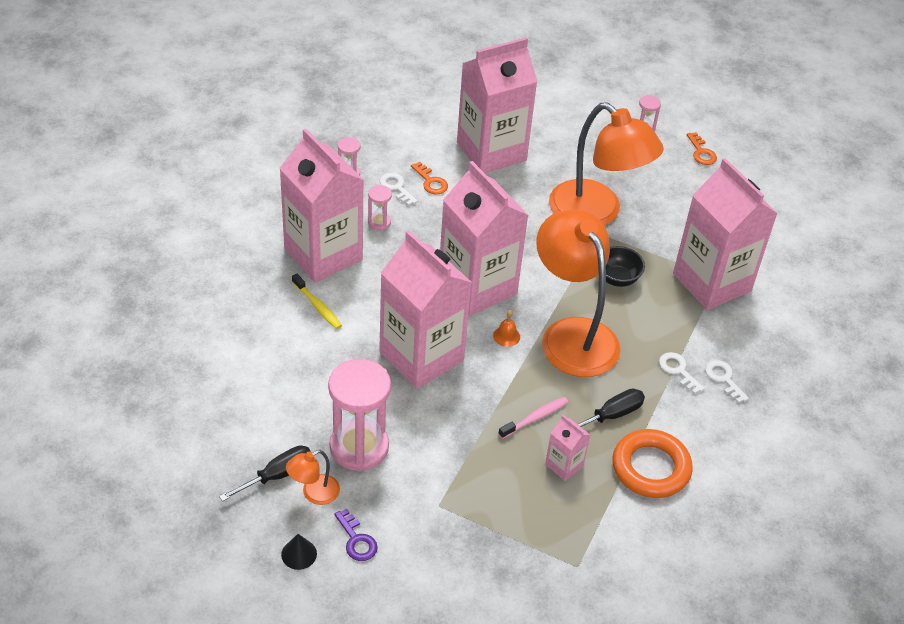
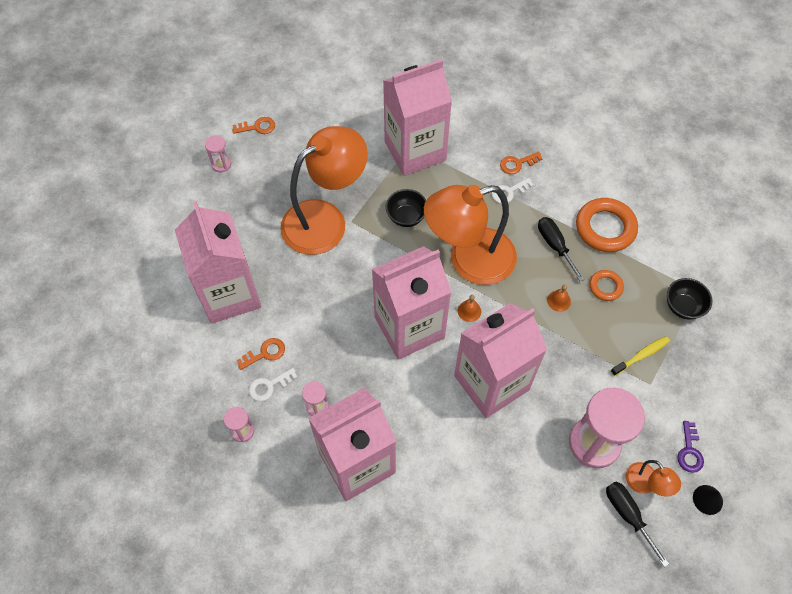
camera: 80 degrees left, 15 degrees up
(317, 306) = (427, 471): yellow toothbrush -> yellow toothbrush (641, 355)
(357, 540) = (689, 451): purple key -> purple key turned 120 degrees clockwise
(535, 418) = (558, 301): pink toothbrush -> orange bell
(551, 547) = (683, 307): none -> black bowl
(564, 465) = (605, 287): pink carton -> orange ring
(723, 379) = (517, 164): white key -> orange key

